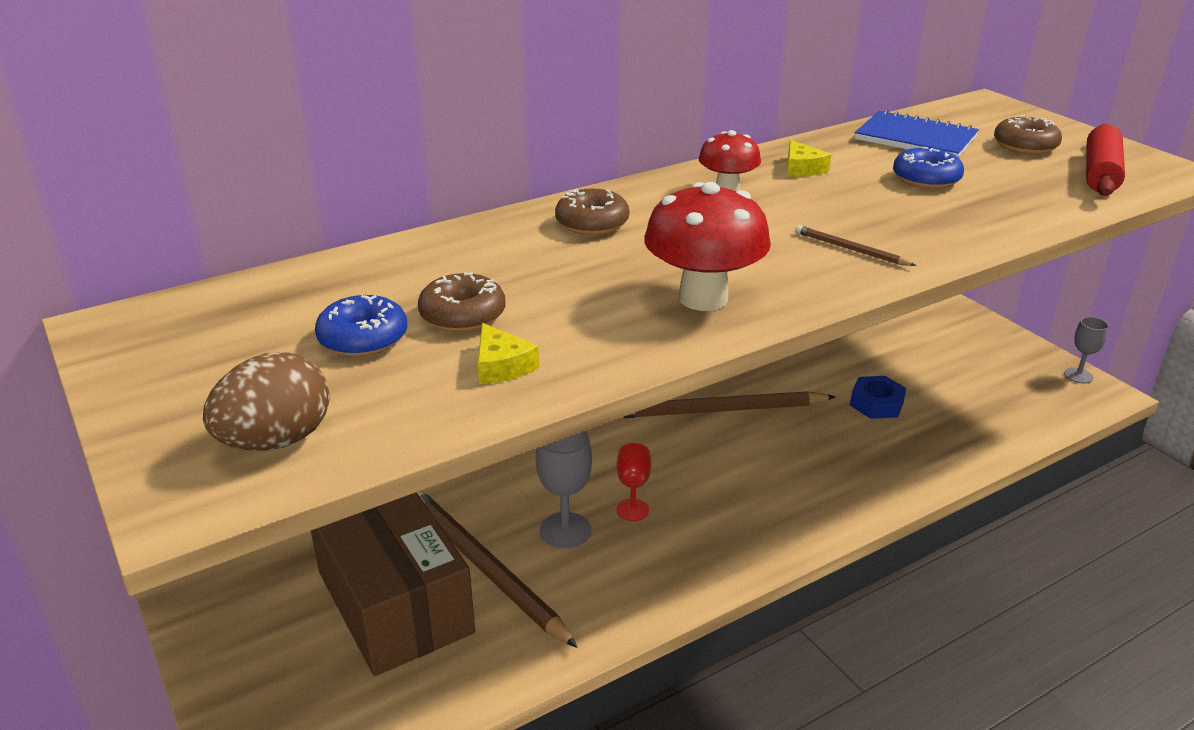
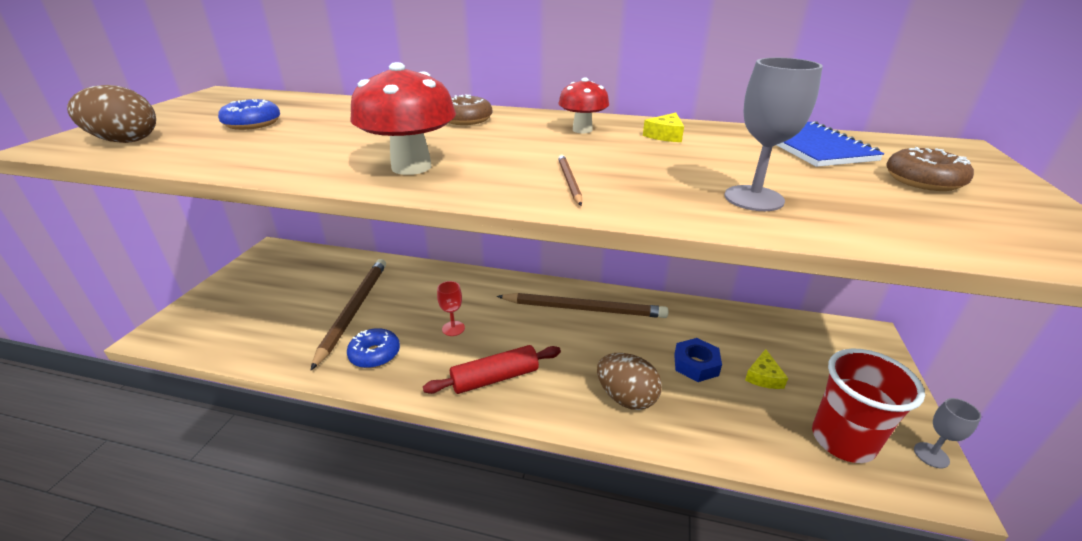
camera: 45 degrees right, 0 degrees up
(394, 602) = (304, 300): brown box -> none
(463, 315) = (304, 130): brown donut -> none
(501, 366) = (253, 153): yellow cheese -> yellow cheese (763, 376)
(565, 530) = (410, 317): grey goblet -> grey goblet (753, 198)
(718, 411) = (584, 309): brown pencil -> brown pencil turned 150 degrees clockwise
(872, 465) = (626, 398): none -> brown egg
(926, 179) = (751, 169): blue donut -> blue donut (375, 354)
(1029, 399) = (842, 440): none -> red cup
(1100, 173) = (972, 224): red rolling pin -> red rolling pin (495, 378)

